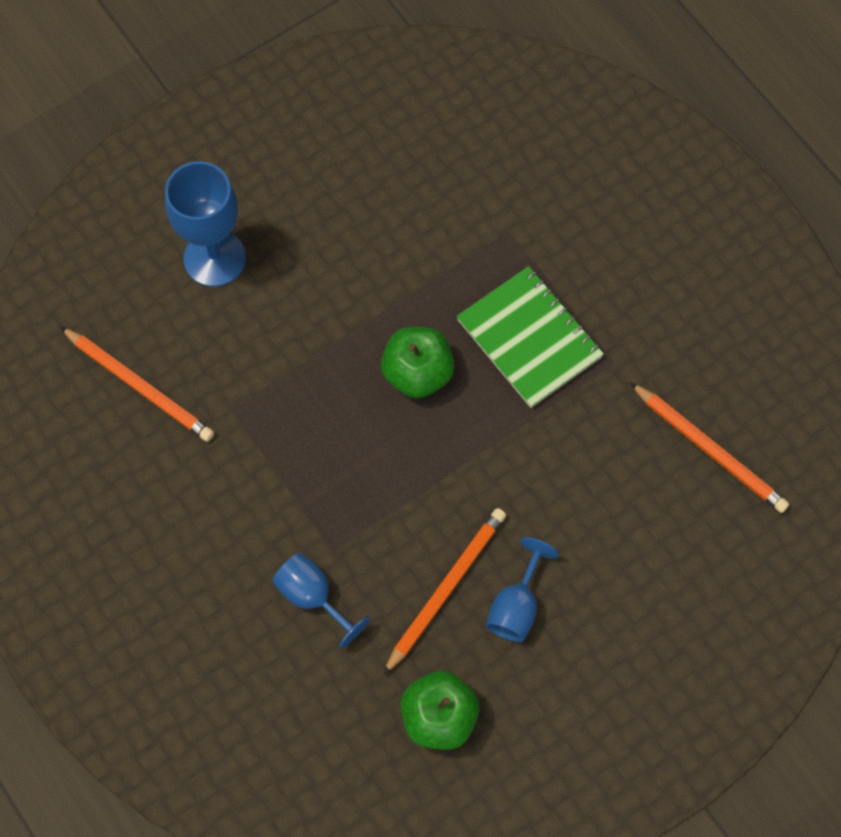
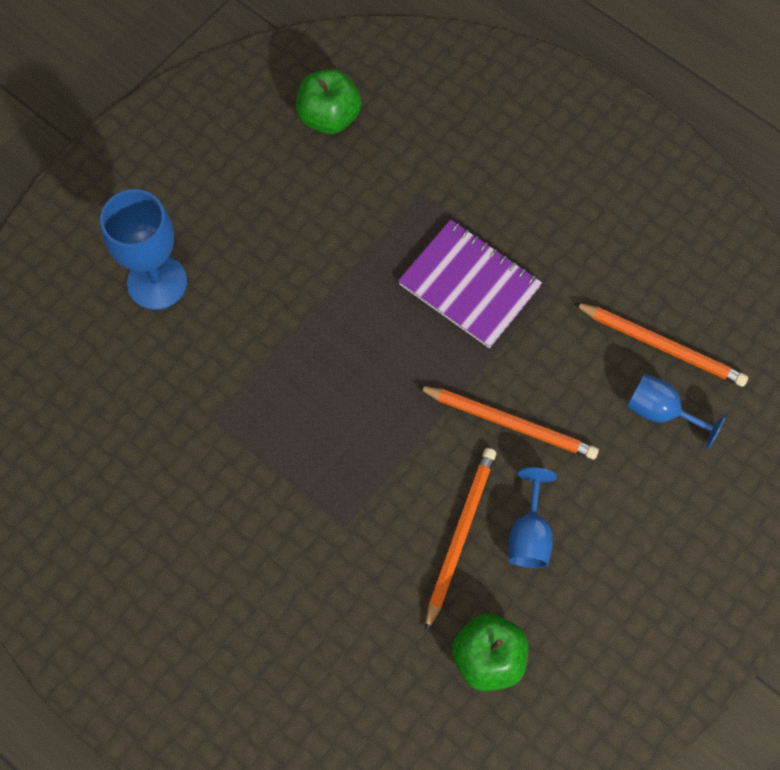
camera: 15 degrees left, 0 degrees up
(140, 386) = (119, 419): orange pencil -> orange pencil (510, 423)
(313, 597) = (338, 576): blue goblet -> blue goblet (661, 412)
(417, 373) = (376, 342): green apple -> green apple (329, 117)
(529, 338) = (469, 285): green notebook -> purple notebook

